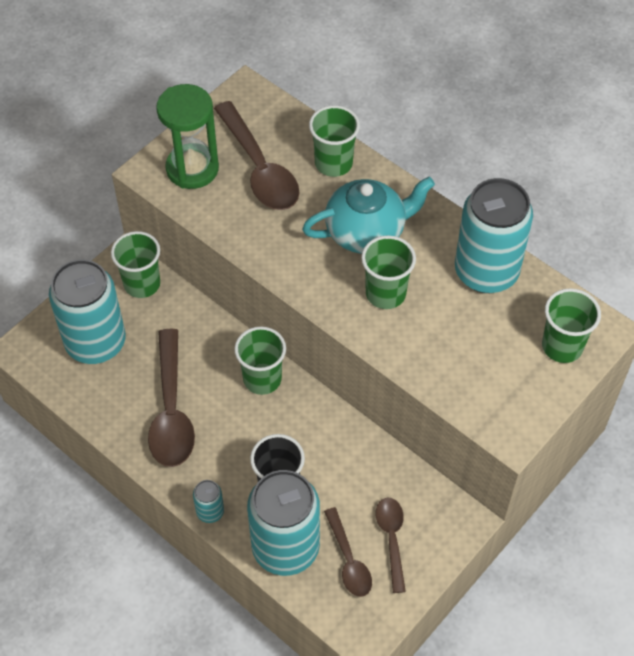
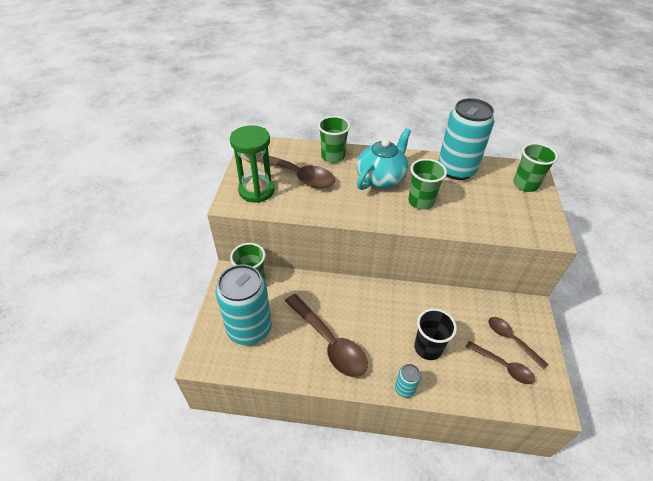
camera: 35 degrees left, 10 degrees down
(262, 379) = (365, 295): green cup -> none
(285, 548) = (465, 382): turquoise can -> none

